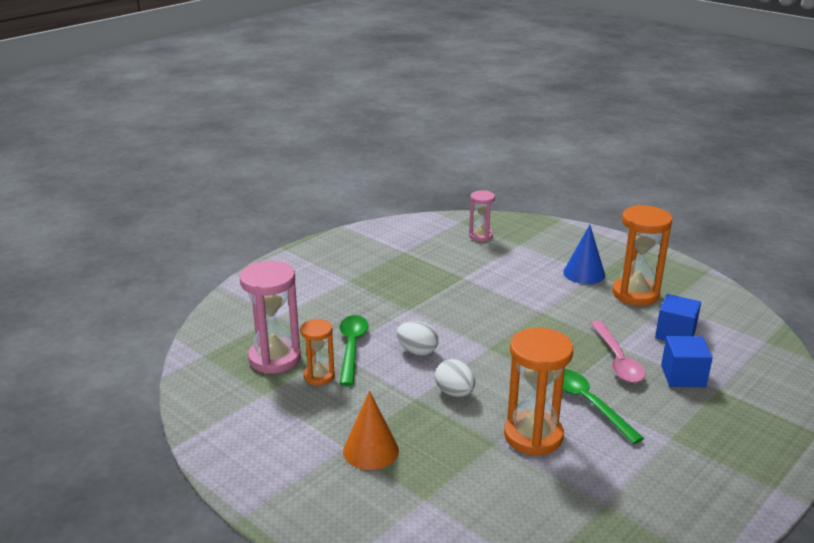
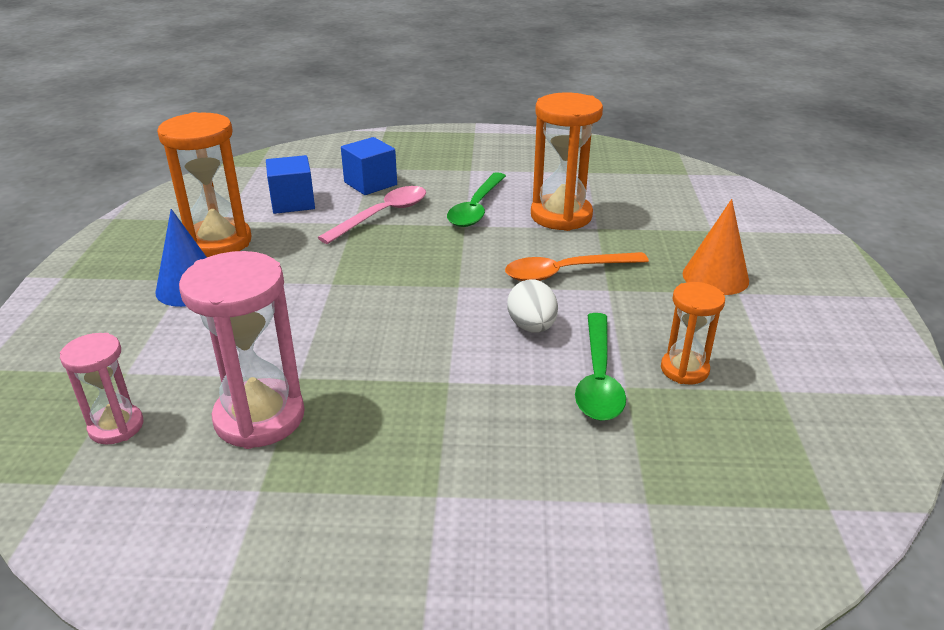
camera: 130 degrees left, 5 degrees up
(275, 358) = (718, 429): pink hourglass -> pink hourglass (259, 417)
(352, 347) = (598, 378): green spoon -> green spoon turned 45 degrees counterclockwise
(454, 393) = (566, 272): white egg -> orange spoon

